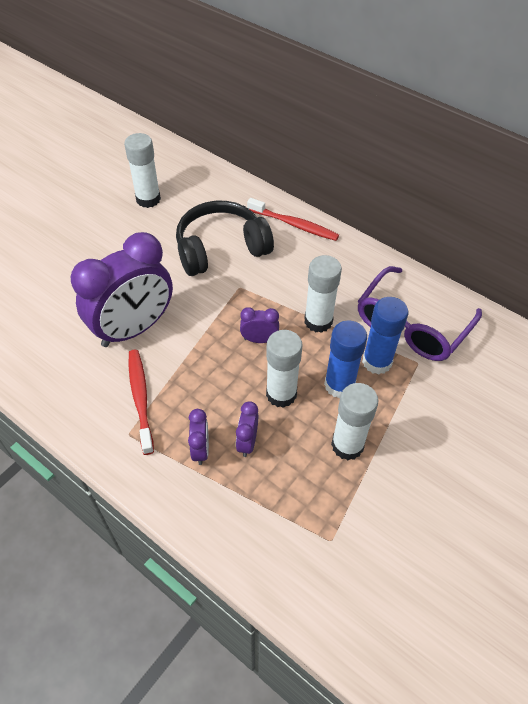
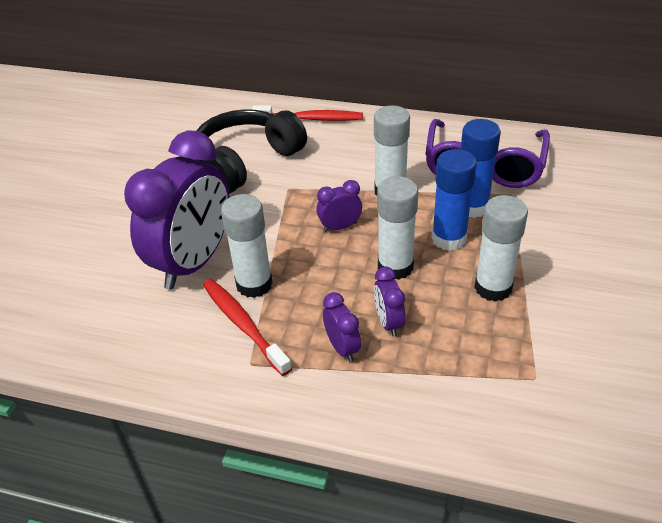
camera: 20 degrees left, 10 degrees down
(148, 199) = (136, 142): white glue stick -> white glue stick (254, 284)

